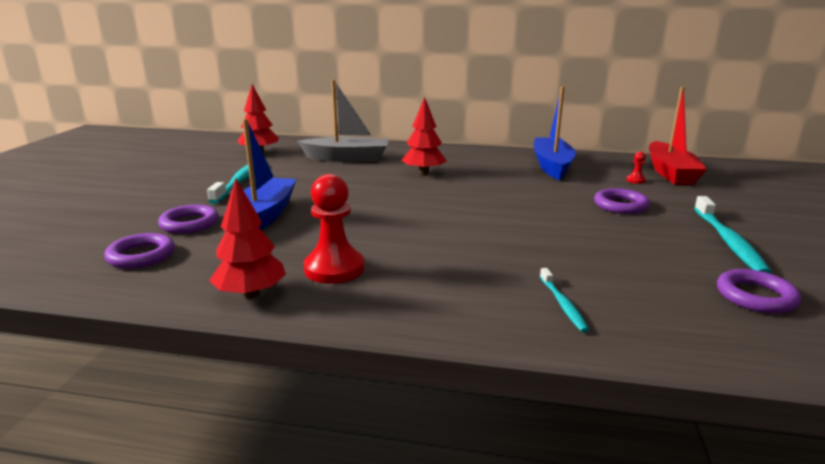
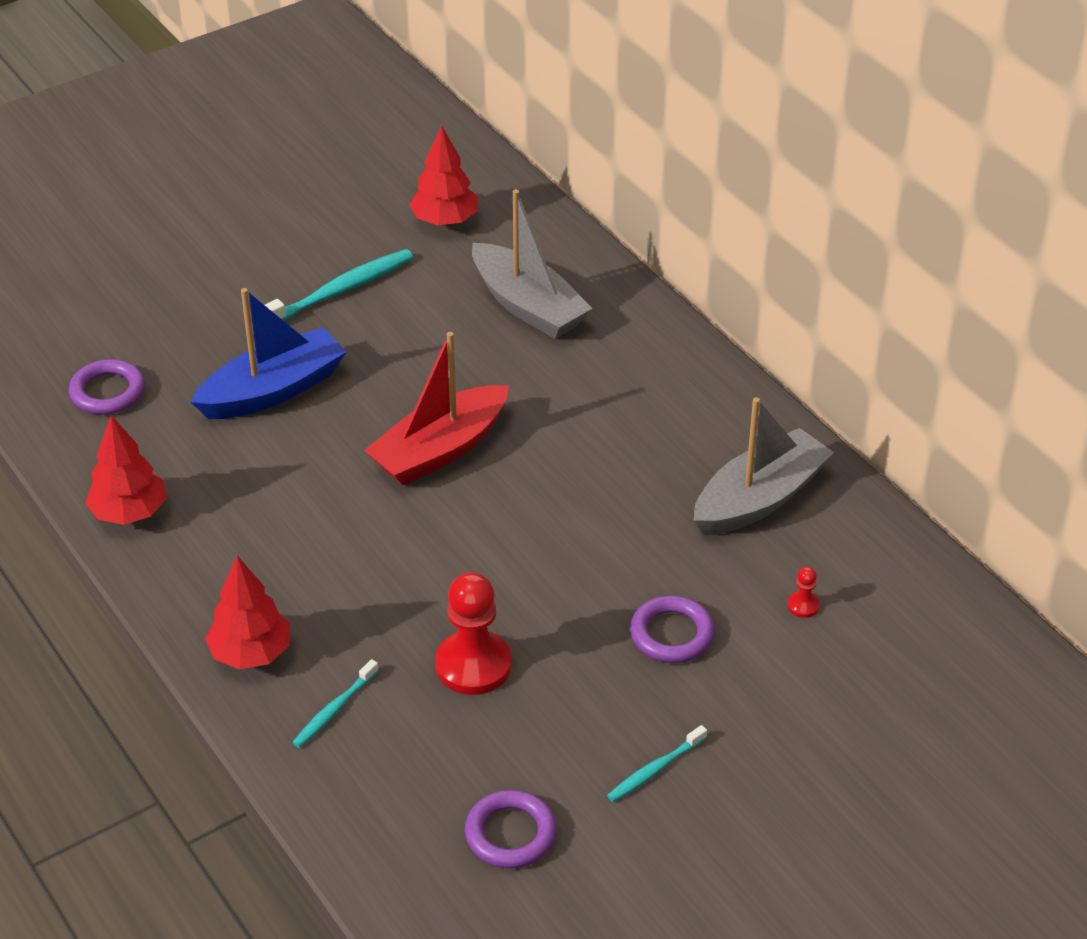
camera: 45 degrees right, 20 degrees up
(189, 223) = (197, 358): purple ring -> none
(334, 268) = (229, 525): red pawn -> red pawn (473, 665)
(424, 173) = (565, 406): red tree -> red tree (251, 653)
(552, 166) = (759, 499): blue boat -> grey boat
(670, 173) = (892, 625): red boat -> red boat (440, 450)
(728, 241) = (655, 769): turquoise toothbrush -> turquoise toothbrush, size x0.55

